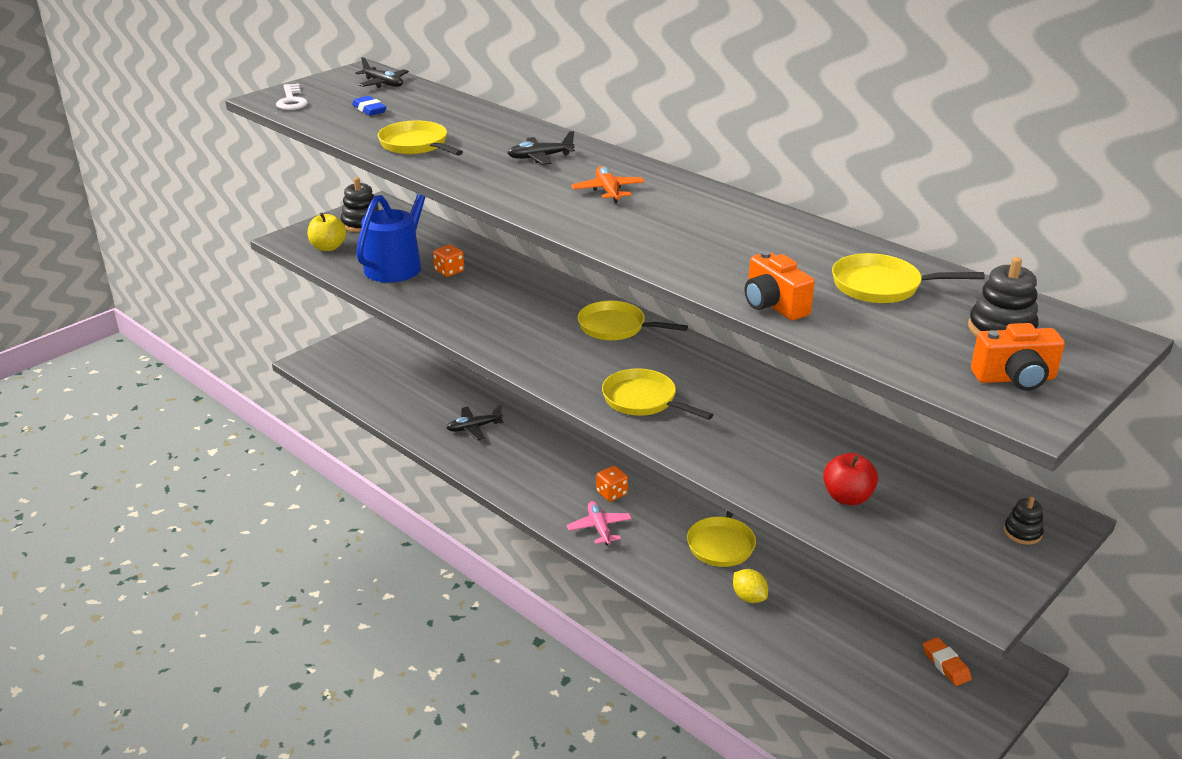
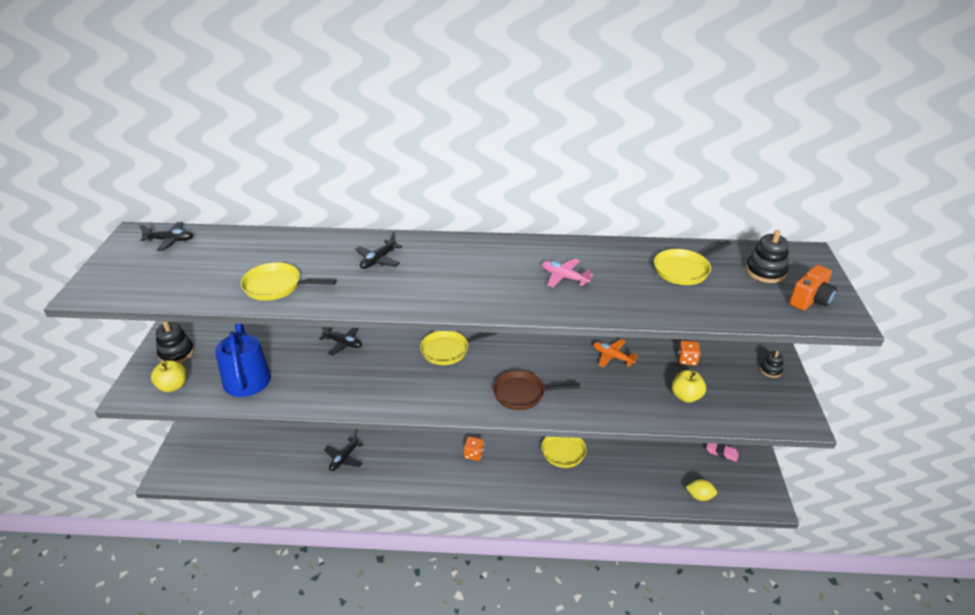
camera: 40 degrees left, 5 degrees up
(291, 100) = (111, 286): white key -> none
(369, 109) = (193, 269): blue eraser -> none
(449, 271) = (291, 362): orange dice -> orange dice (687, 360)
(517, 276) = (343, 343): none -> black plane
(599, 528) = (491, 482): pink plane -> pink plane (564, 277)
(608, 191) = (458, 269): orange plane -> orange plane (612, 357)
(643, 400) = (522, 394): yellow pan -> brown pan
(749, 597) = (607, 474): yellow lemon -> yellow lemon (699, 496)
(773, 305) = (657, 310): orange camera -> none
(847, 497) = (686, 396): red apple -> yellow apple
(946, 664) = (721, 452): orange eraser -> pink eraser

